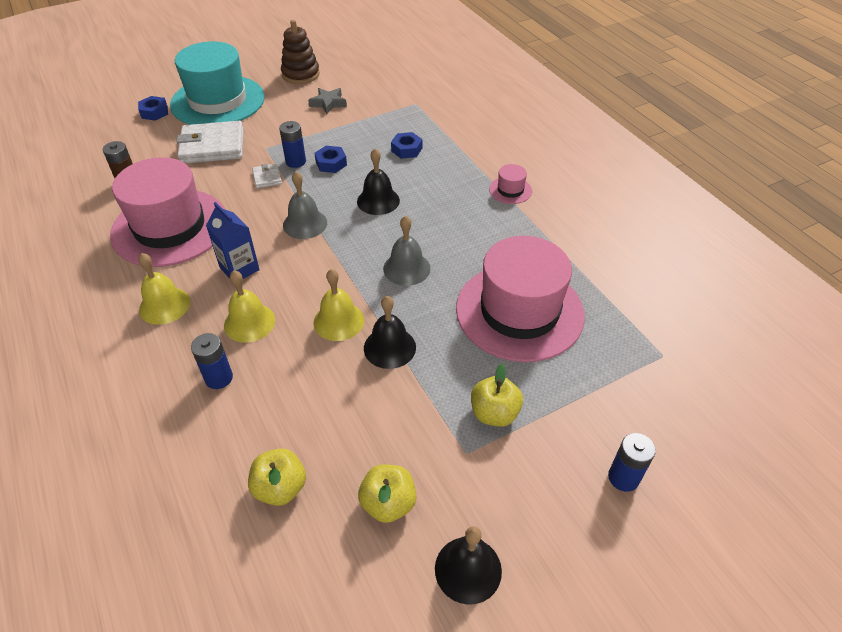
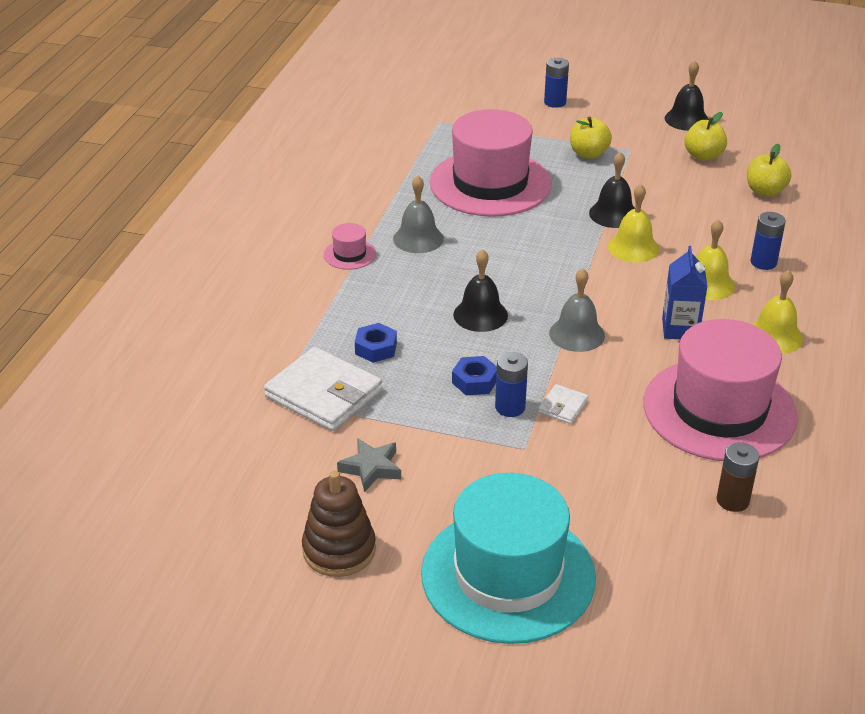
camera: 135 degrees left, 10 degrees down
(154, 112) = (618, 614): blue nut -> none
(212, 146) = (586, 493): white wallet -> white wallet (324, 394)
(406, 268) = (533, 250): grey bell -> grey bell (418, 238)

